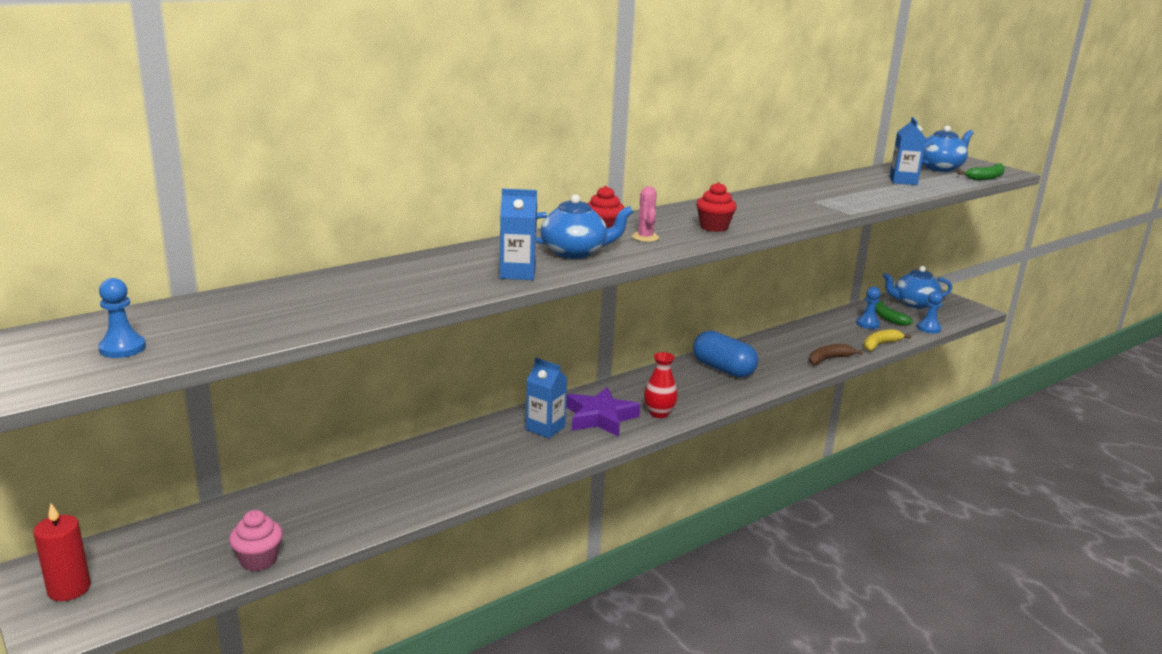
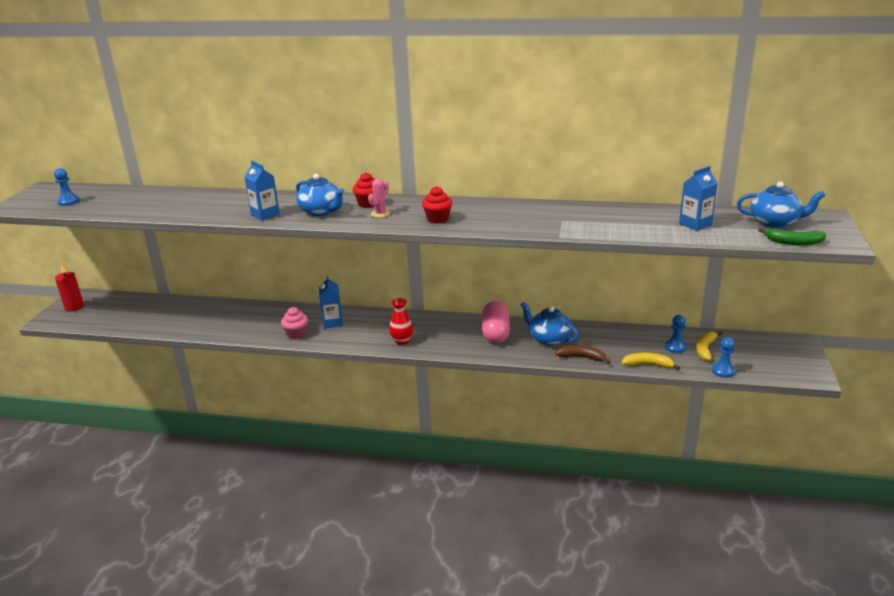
camera: 50 degrees right, 5 degrees up
(258, 560) = (132, 326): pink cupcake -> pink cupcake (296, 334)
(600, 417) = (368, 329): purple star -> none
(723, 369) = (495, 333): blue capsule -> pink capsule
(887, 317) = (705, 349): green banana -> yellow banana
(914, 303) = (760, 348): blue teapot -> blue teapot (549, 339)

